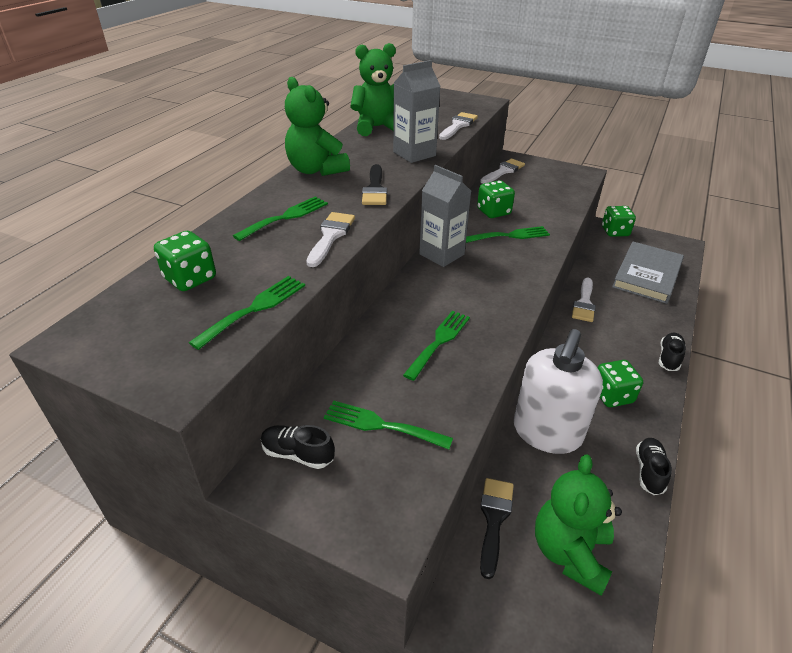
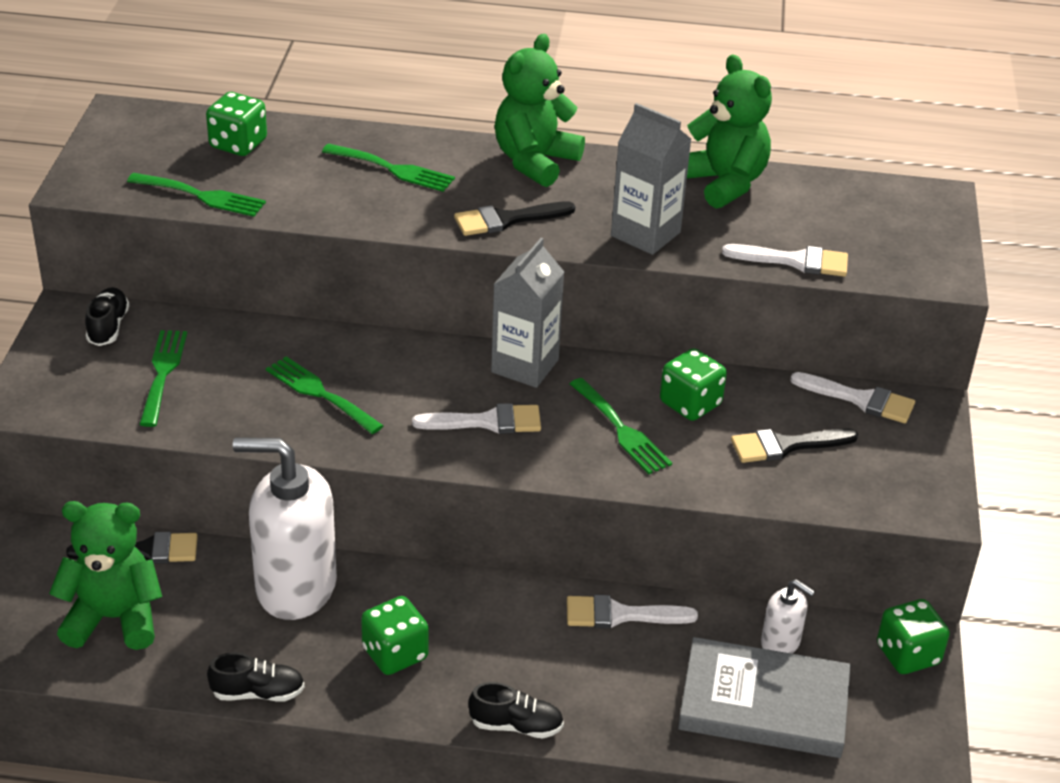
camera: 70 degrees right, 0 degrees up
(331, 236) = (364, 211): white brush -> white brush (487, 422)
(439, 341) = (320, 393): green fork -> green fork turned 150 degrees counterclockwise
(533, 195) = (785, 445): none -> black brush
(607, 261) = (780, 643): none -> white soap dispenser

